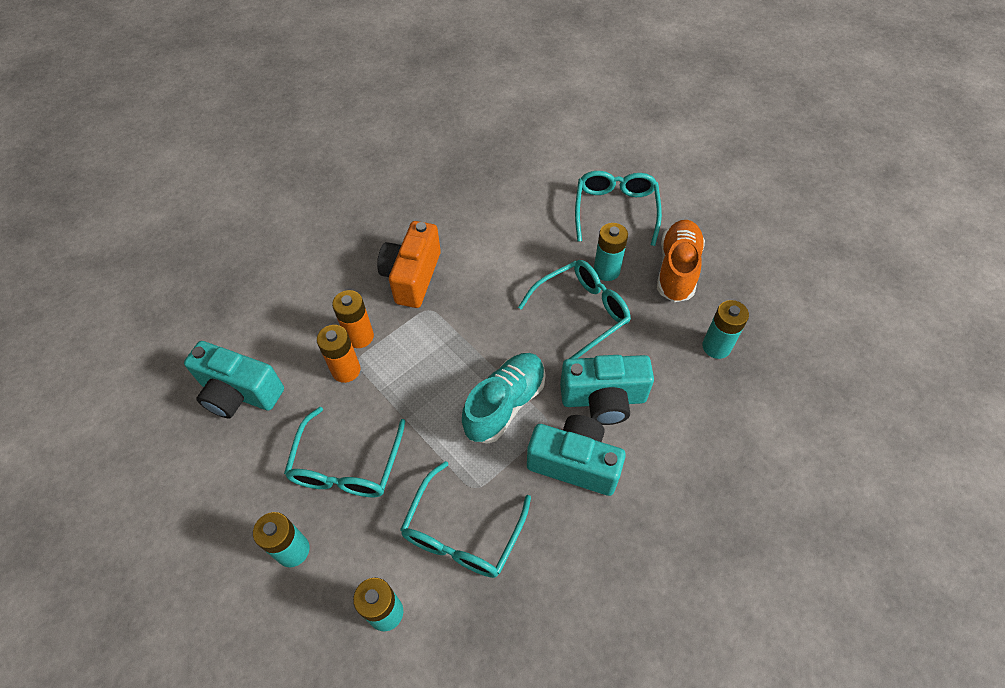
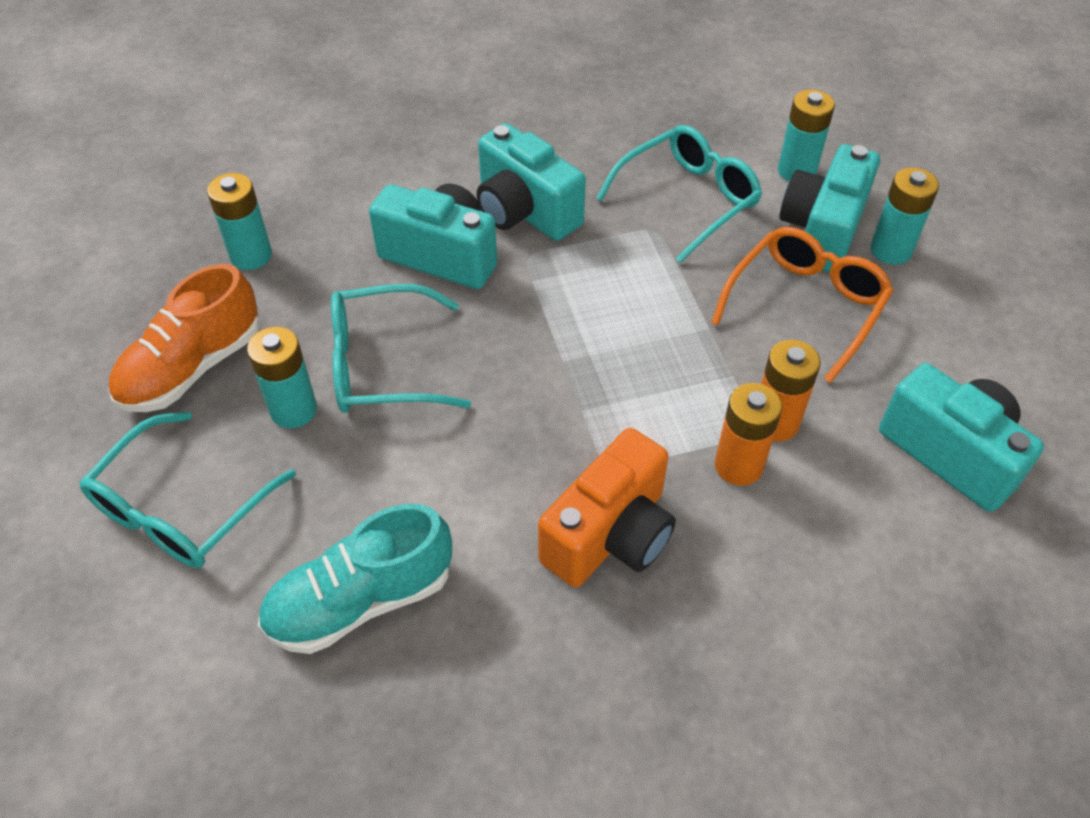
camera: 155 degrees left, 5 degrees down
(346, 465) = (805, 306): turquoise glasses -> orange glasses
(349, 547) = (822, 230): none -> turquoise camera
(505, 404) = (568, 296): turquoise shoe -> turquoise shoe (361, 600)

